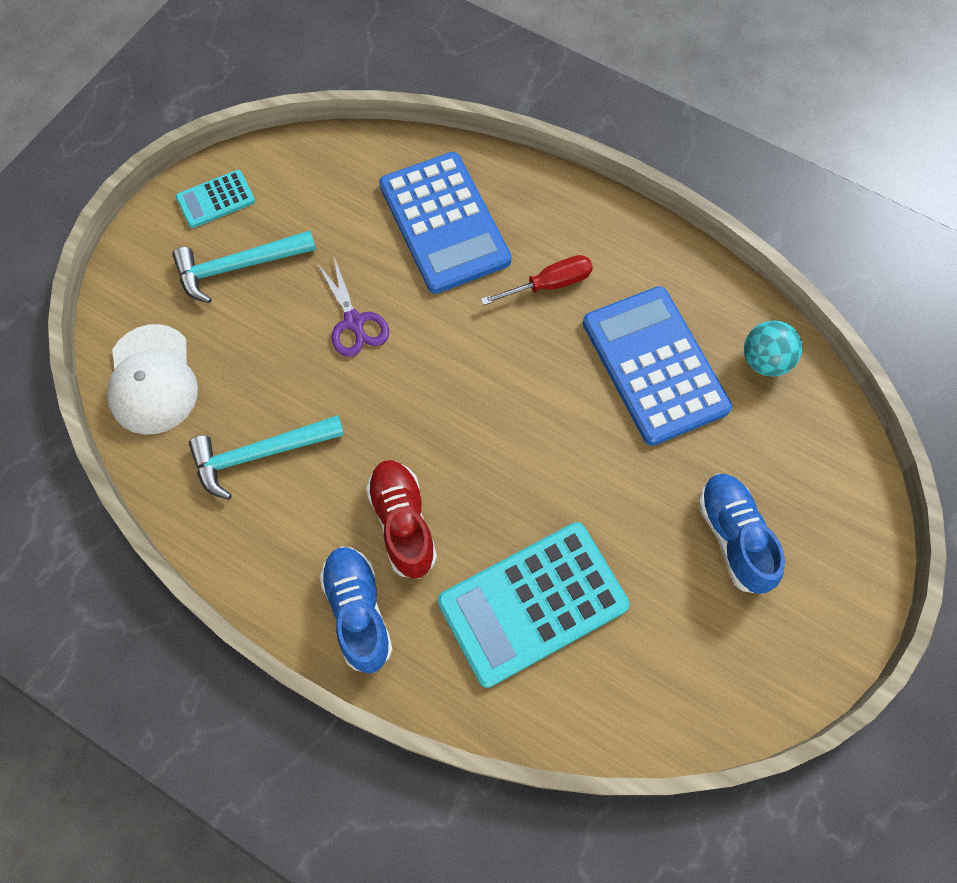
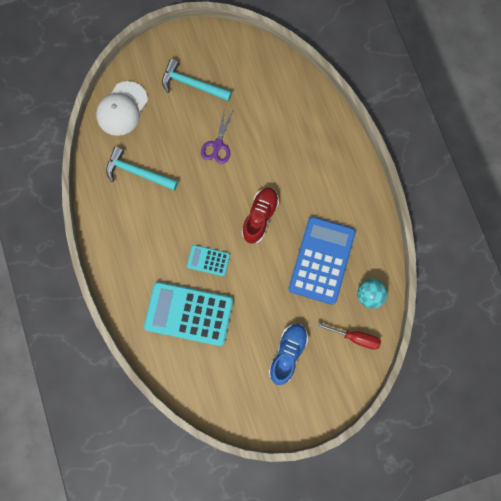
camera: 40 degrees right, 10 degrees up
(216, 200) = (207, 46): turquoise calculator -> turquoise calculator (208, 260)
(358, 612) = (124, 263): blue shoe -> none
(403, 523) = (168, 243): red shoe -> red shoe (260, 217)
(444, 223) = (291, 129): blue calculator -> none
(549, 284) = (310, 191): red screwdriver -> red screwdriver (355, 337)

